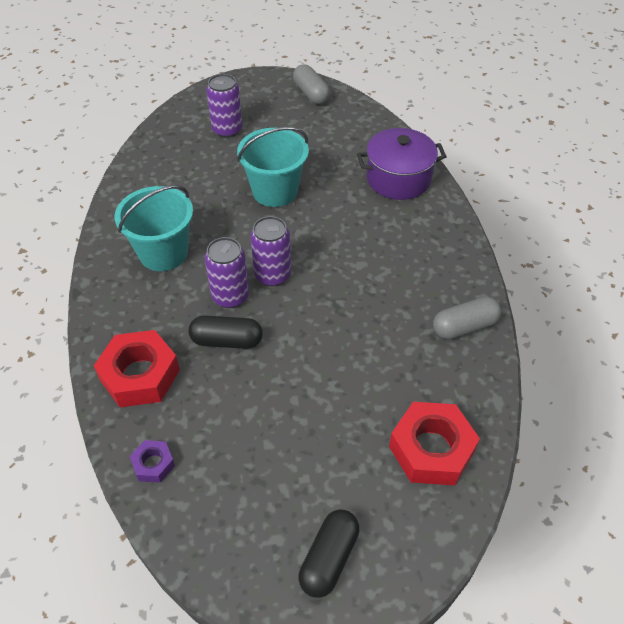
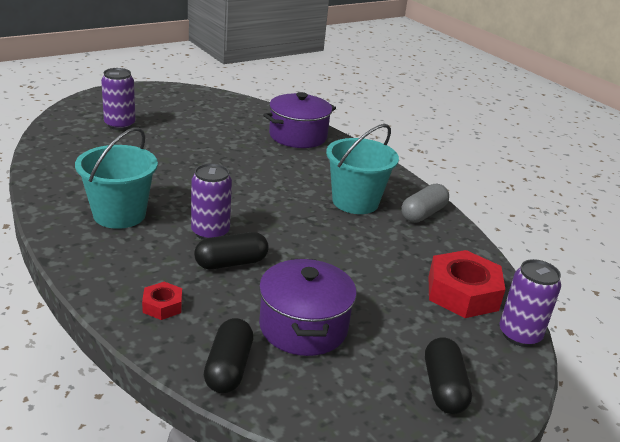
camera: 30 degrees left, 20 degrees down
(140, 375) = (162, 306): red nut -> red nut, size x0.50
(153, 464) = (228, 368): purple nut -> black capsule
(245, 440) = (303, 327): none -> purple pot
(272, 275) = (238, 211): purple can -> purple can (519, 335)
(275, 191) = (197, 158): turquoise bucket -> turquoise bucket (355, 202)
(311, 93) = (181, 94): grey capsule -> none

